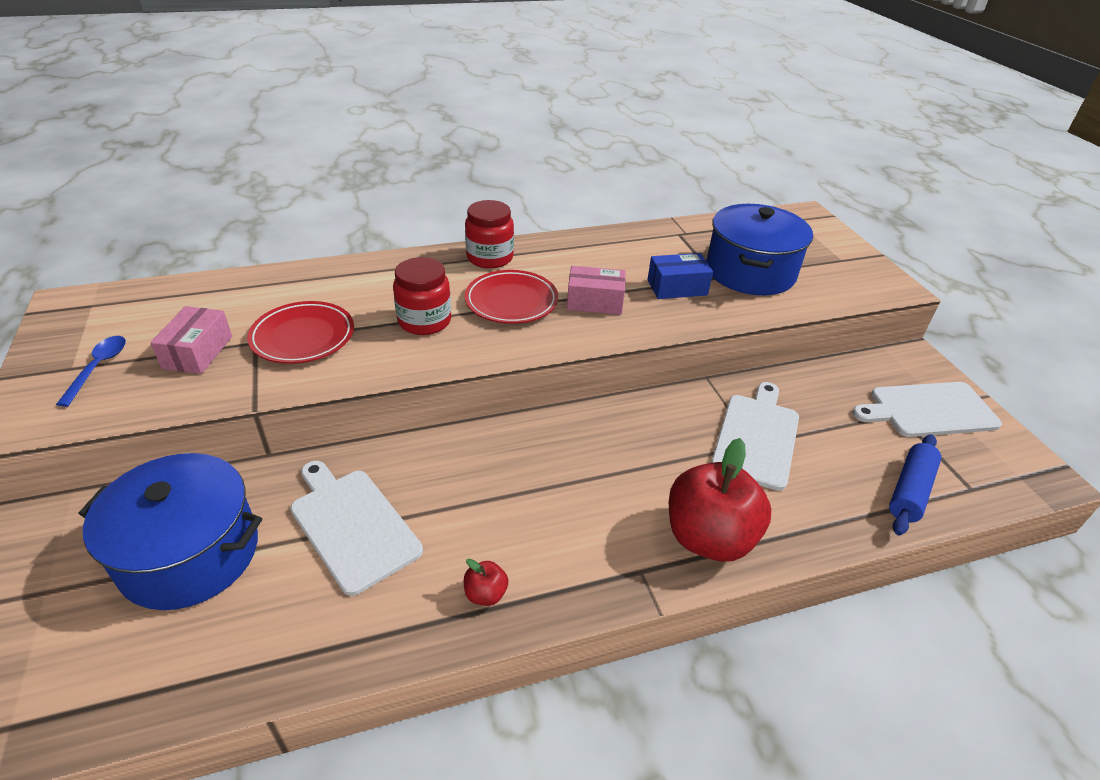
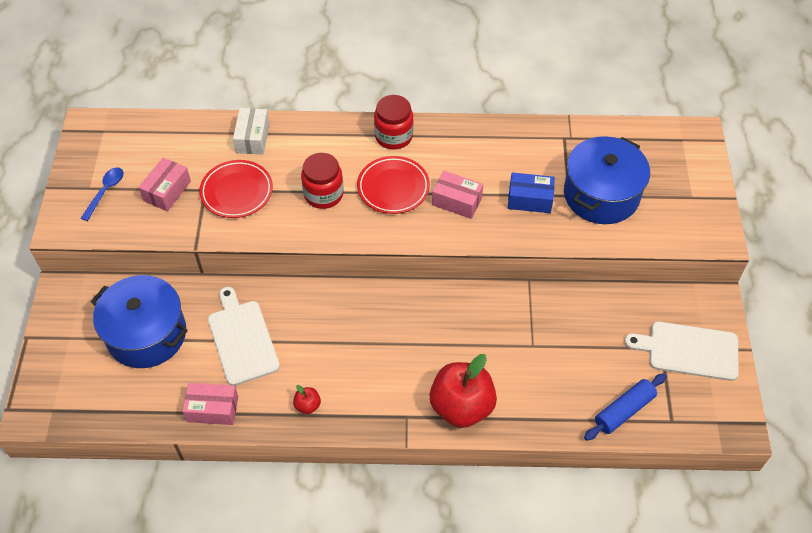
camera: 20 degrees right, 15 degrees up
(311, 283) = (252, 138): none -> white box
(328, 641) = (212, 409): none -> pink box
(756, 437) = (537, 340): white cutting board -> none

